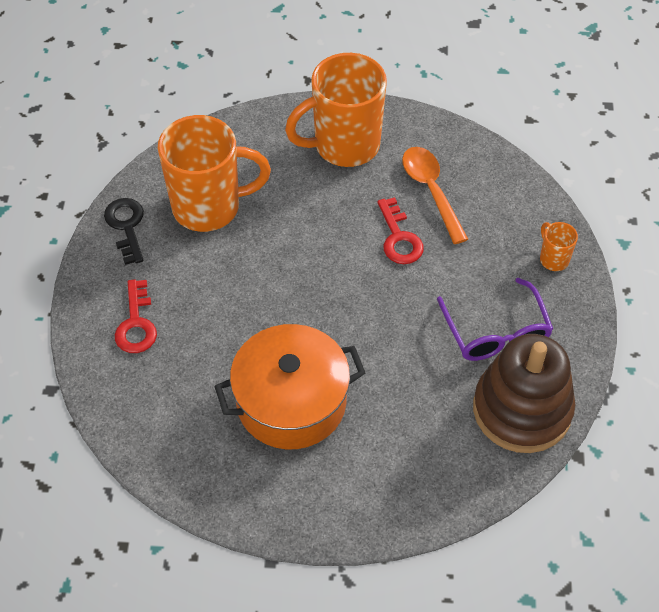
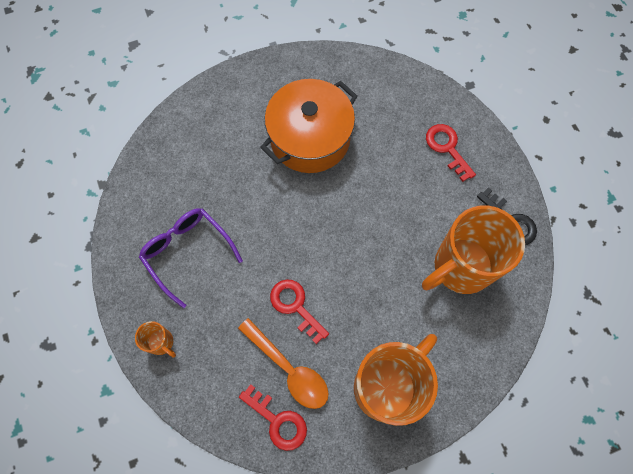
camera: 155 degrees right, 15 degrees up
(460, 158) = (278, 421): none -> red key
(522, 409) = (149, 199): brown stacking toy -> none

